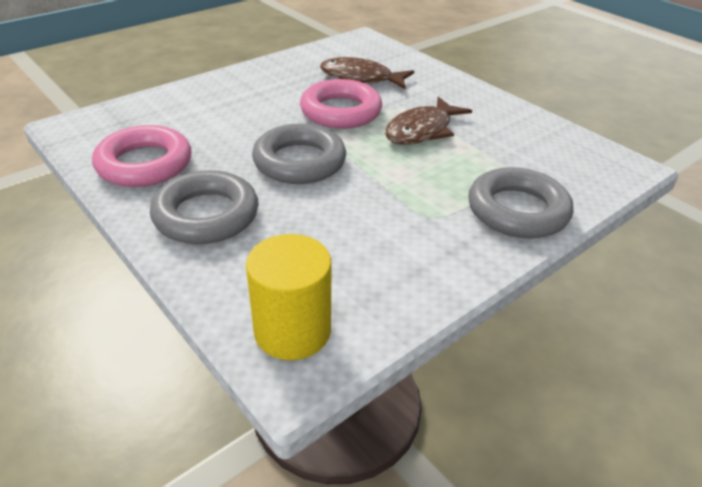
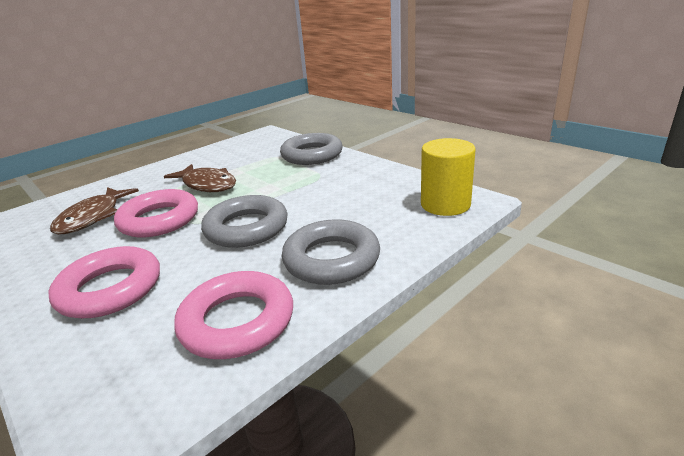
camera: 90 degrees left, 10 degrees down
(228, 105) = (110, 289): none -> pink ring

